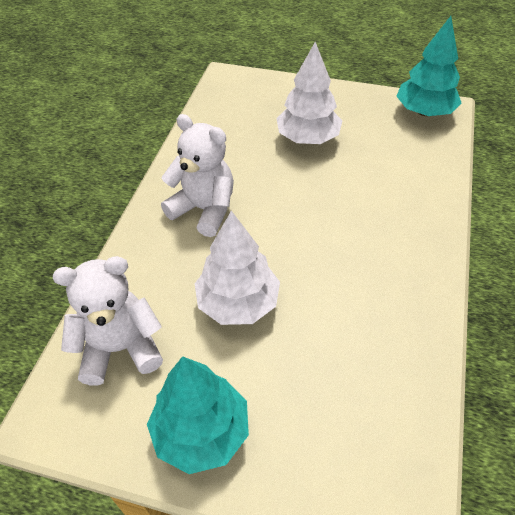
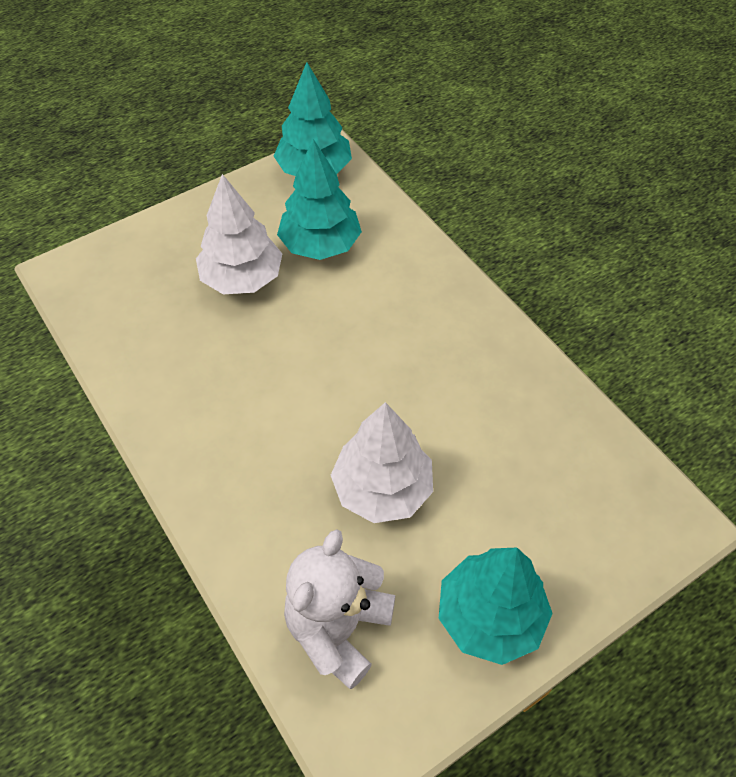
camera: 50 degrees left, 5 degrees up
(204, 210) = (238, 434): white teddy bear -> none
(375, 152) = (320, 245): none -> turquoise tree

